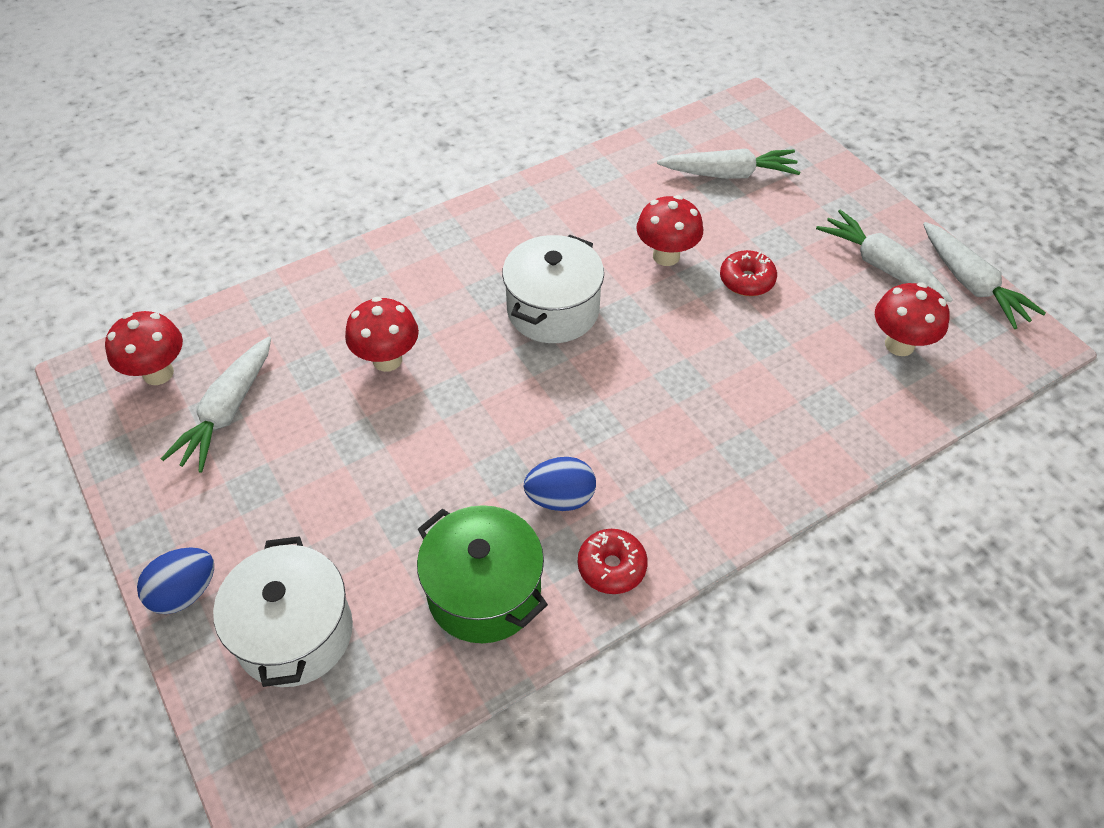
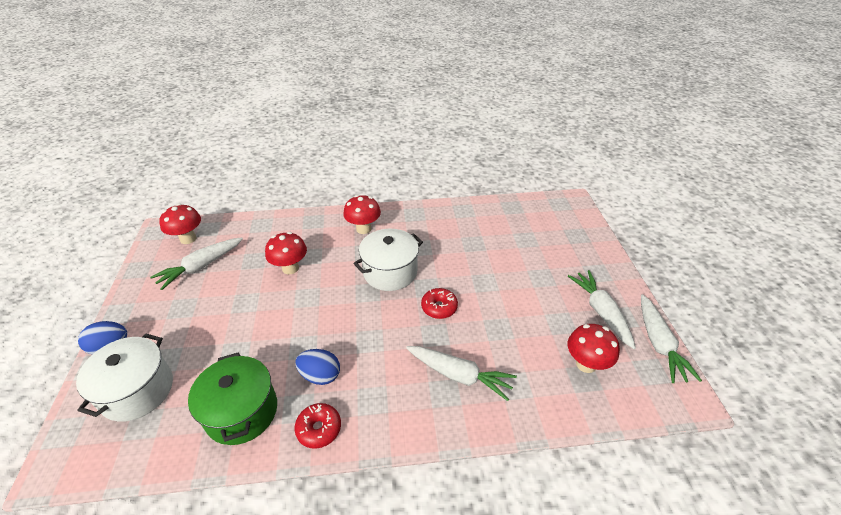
camera: 25 degrees right, 10 degrees down
(666, 256) = (471, 264): red mushroom -> red mushroom (363, 229)
(729, 174) = (536, 232): white carrot -> white carrot (459, 375)
(746, 280) = (509, 292): red donut -> red donut (439, 307)

